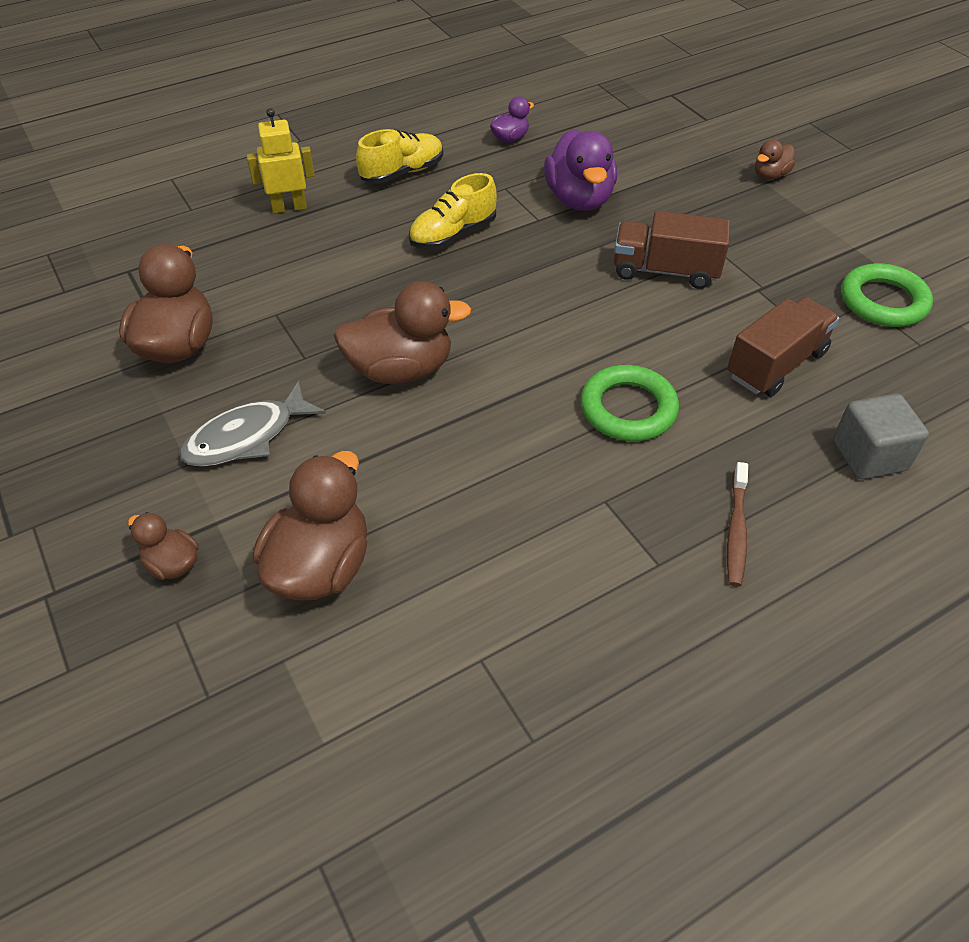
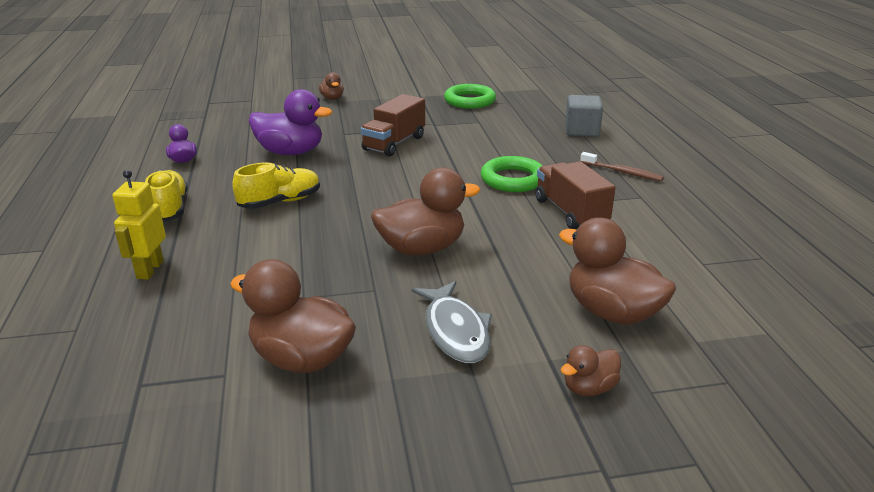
camera: 70 degrees left, 20 degrees down
(401, 369) = (422, 248): brown duck -> brown duck turned 60 degrees clockwise
(453, 235) = (280, 202): yellow shoe -> yellow shoe turned 105 degrees counterclockwise
(776, 364) = (501, 135): brown truck -> brown truck (570, 212)

